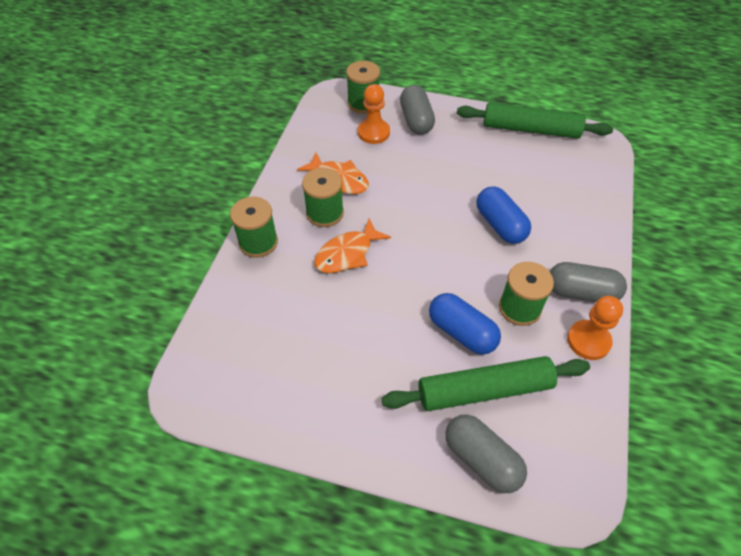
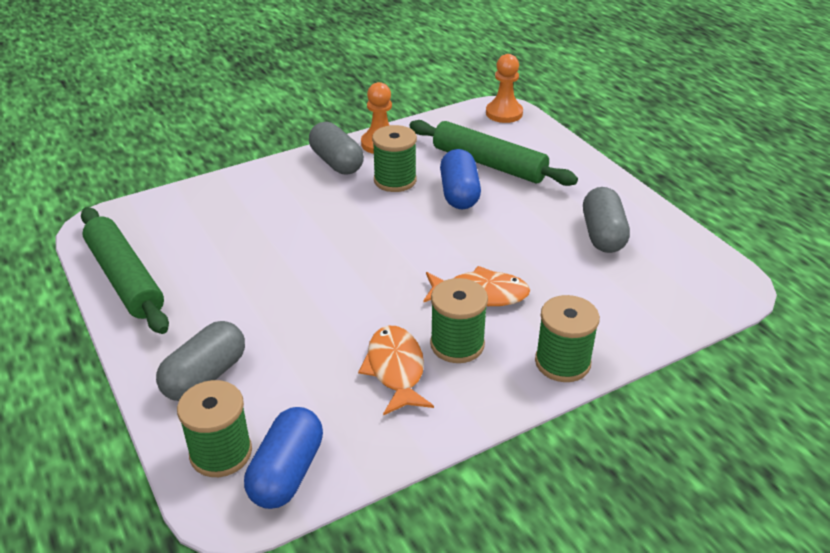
camera: 135 degrees left, 15 degrees down
(373, 132) = (275, 398): orange pawn -> orange pawn (504, 113)
(481, 459) = (536, 144): grey capsule -> grey capsule (603, 234)
(500, 225) = (313, 229): blue capsule -> blue capsule (287, 472)

